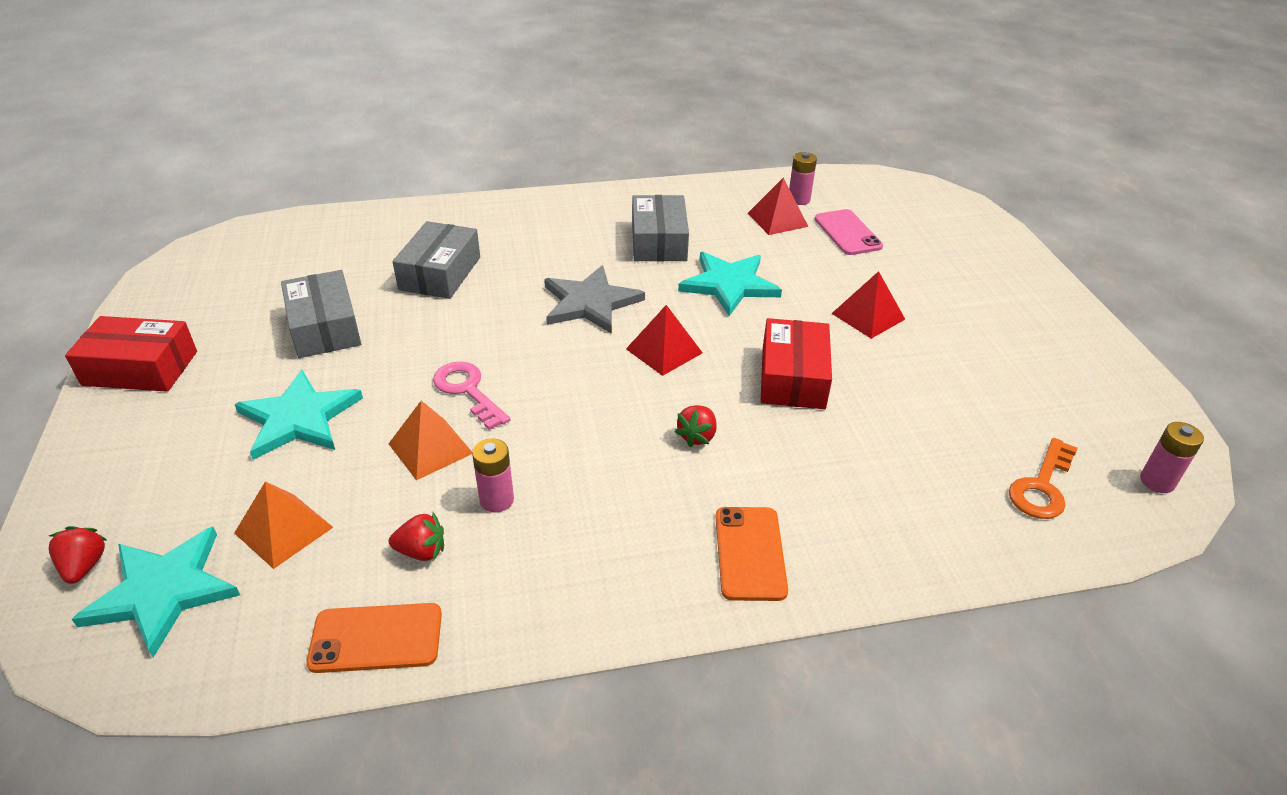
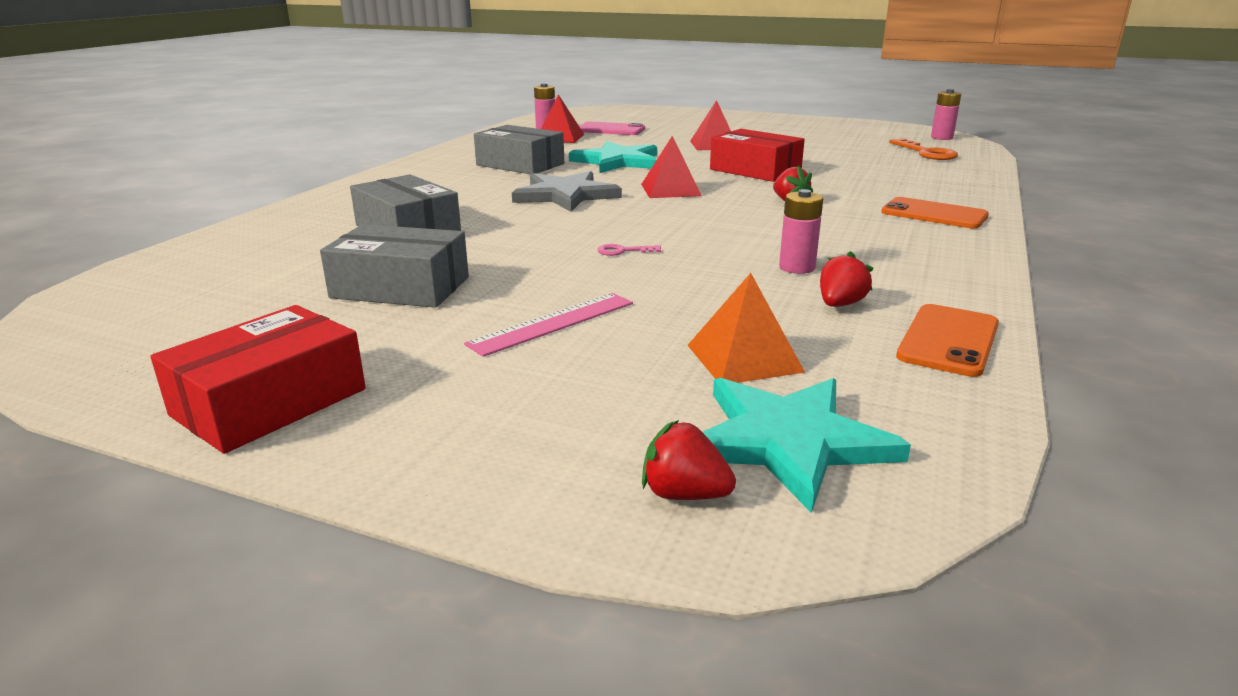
camera: 55 degrees left, 15 degrees down
(299, 418) = (553, 323): turquoise star -> pink ruler
(430, 448) = (691, 277): orange pyramid -> none
(467, 390) = (623, 251): pink key -> pink key, size x0.52

